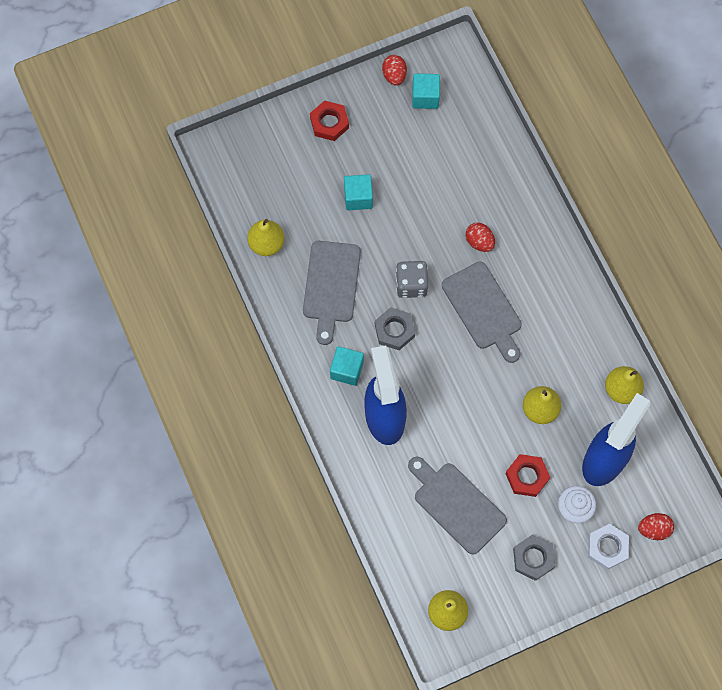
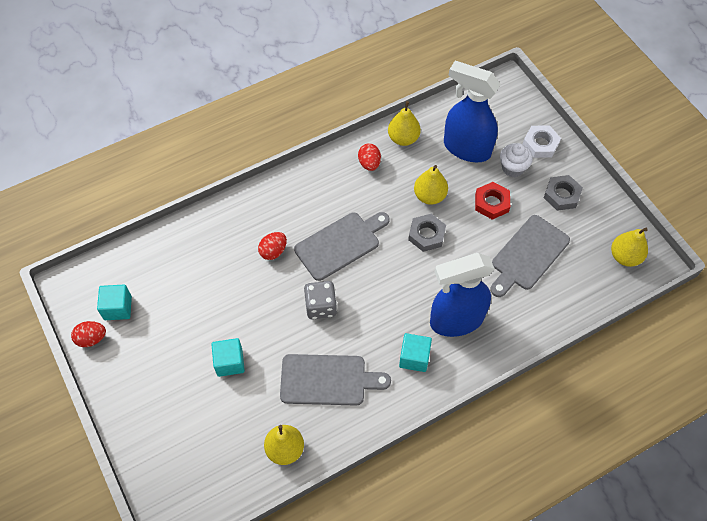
camera: 95 degrees left, 10 degrees down
(329, 123) = (144, 398): red nut -> none
(394, 330) = (369, 318): grey nut -> grey nut (426, 235)
(654, 529) = (518, 114): red egg -> red egg (369, 163)

